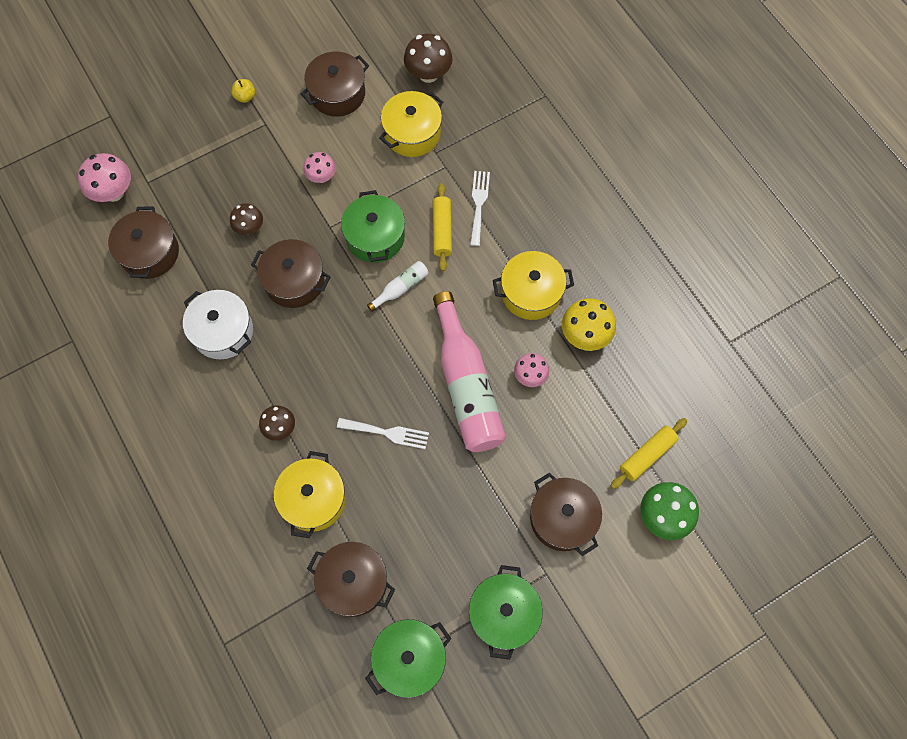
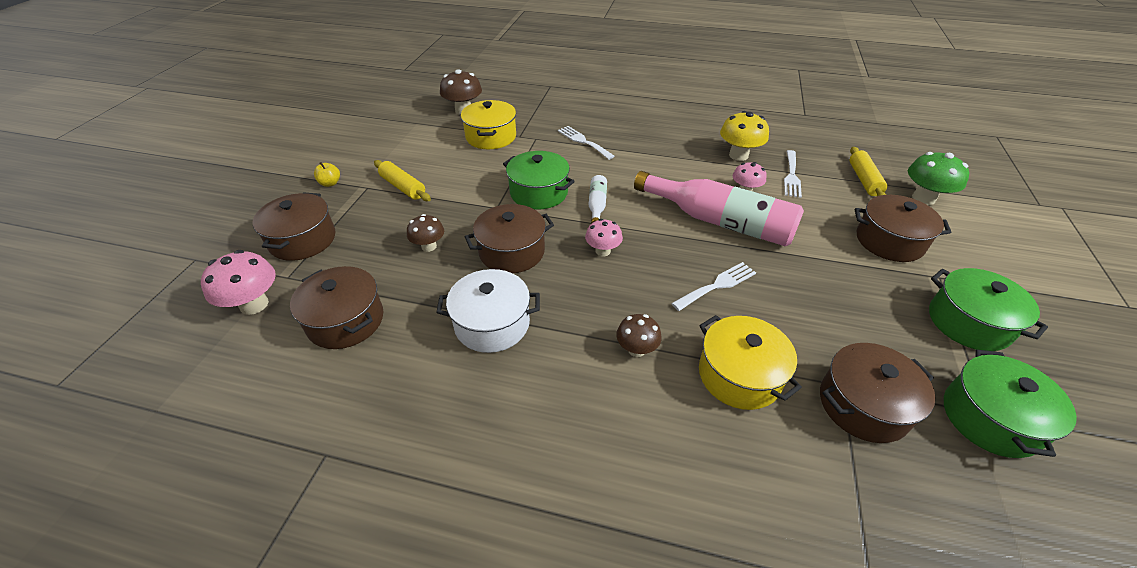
camera: 45 degrees left, 25 degrees down
(321, 177) = (453, 188): pink mushroom -> pink mushroom (603, 251)
(337, 94) = (409, 147): brown pot -> brown pot (303, 240)
(442, 230) = (579, 164): yellow rolling pin -> yellow rolling pin (403, 187)
(531, 293) = (679, 157): yellow pot -> none
(593, 396) = (791, 176): none -> white fork

